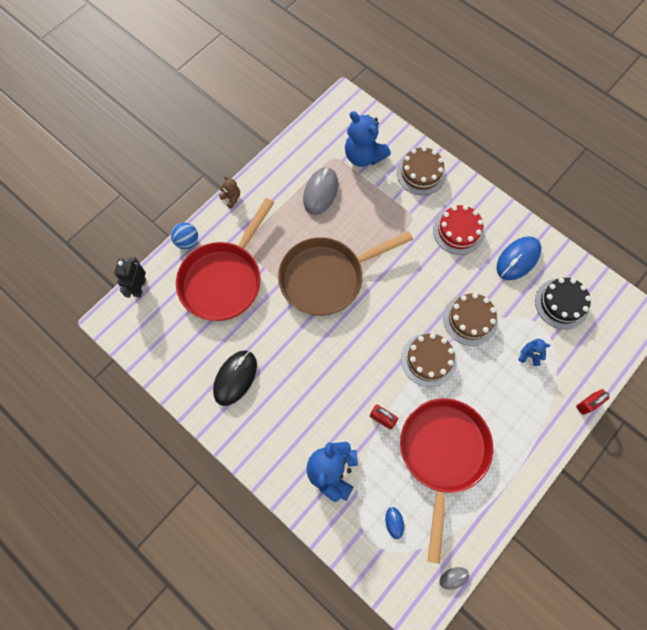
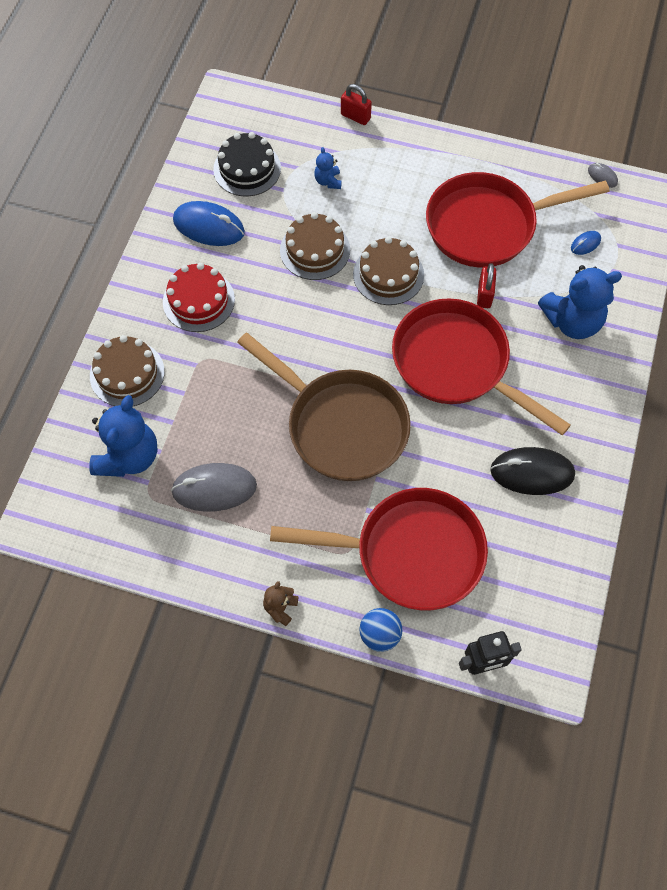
camera: 115 degrees left, 5 degrees down
(336, 370) = (456, 364): none -> red pan

